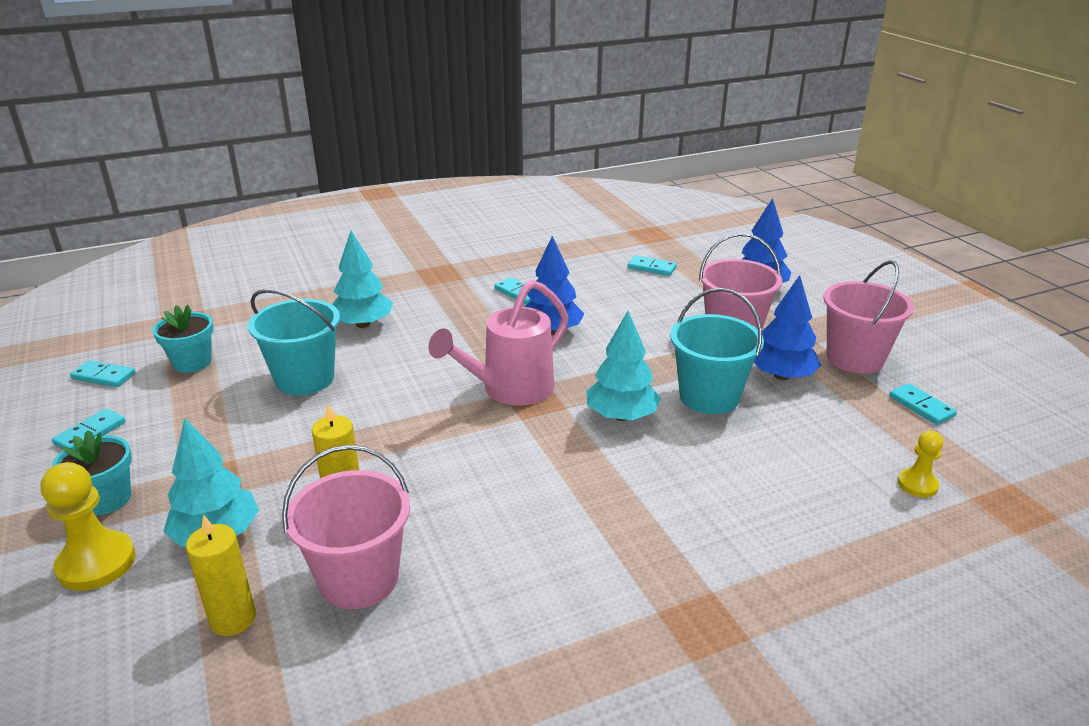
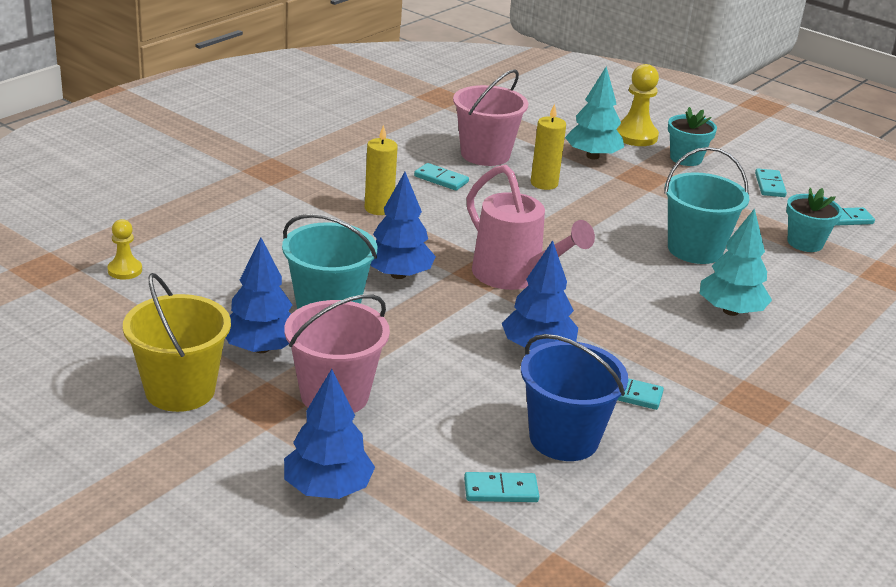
camera: 150 degrees right, 0 degrees up
(233, 619) = (529, 131): yellow candle -> yellow candle (379, 208)
(509, 390) = (514, 276): pink watering can -> pink watering can turned 120 degrees clockwise
(589, 281) = (564, 438): none -> blue bucket
(621, 416) = (398, 274): turquoise tree -> blue tree
(854, 358) = (180, 390): pink bucket -> yellow bucket
(921, 406) = (108, 344): turquoise domino -> turquoise domino (441, 179)

